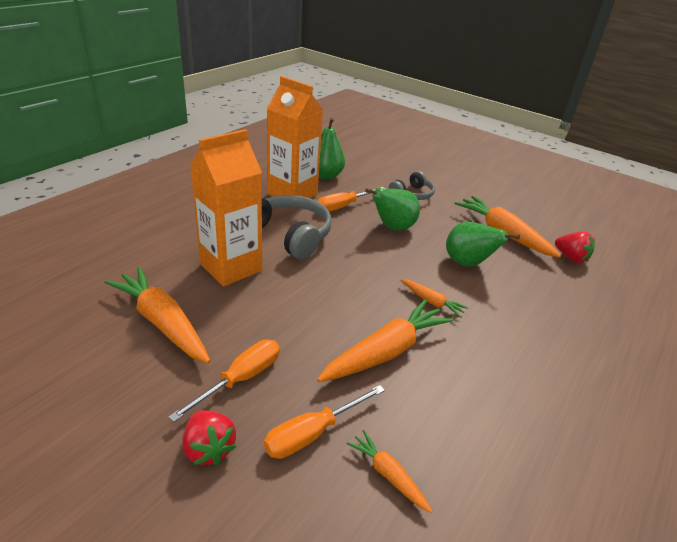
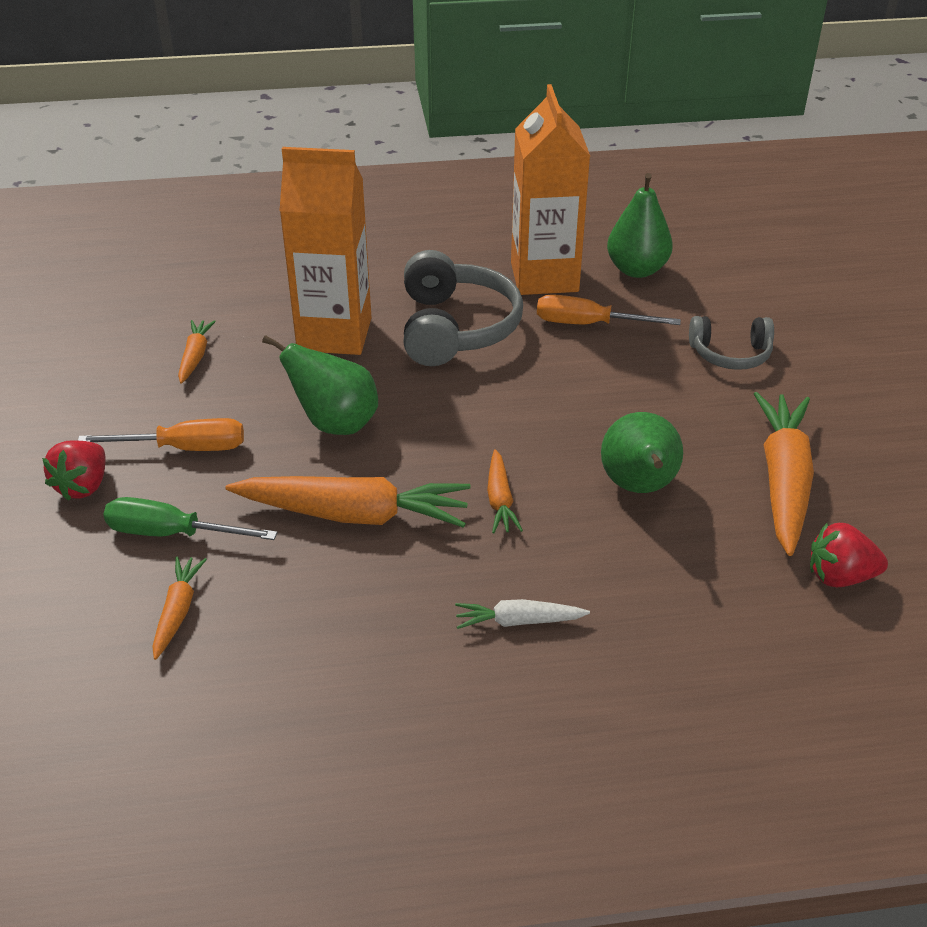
camera: 50 degrees right, 5 degrees up
(162, 322) = (195, 356): orange carrot -> orange carrot, size x0.50
(312, 433) = (172, 534): orange screwdriver -> green screwdriver
(392, 227) = (612, 385): green pear -> green pear (335, 424)
(522, 350) = (518, 621): none -> white carrot
(571, 258) = (839, 577): red strawberry -> red strawberry turned 90 degrees clockwise

